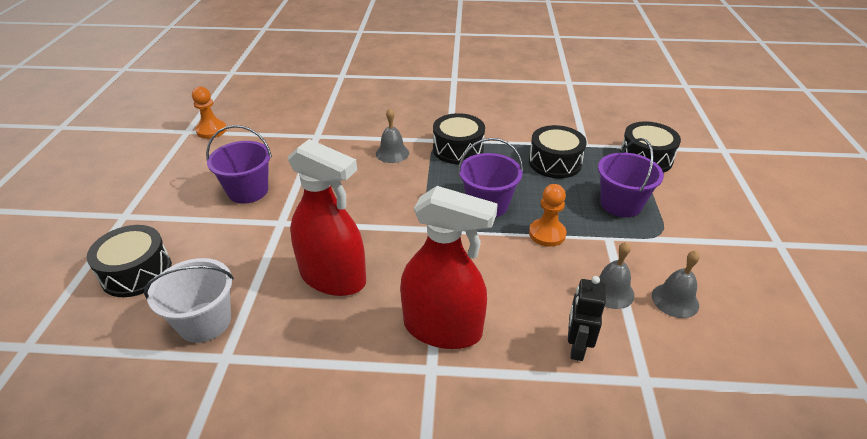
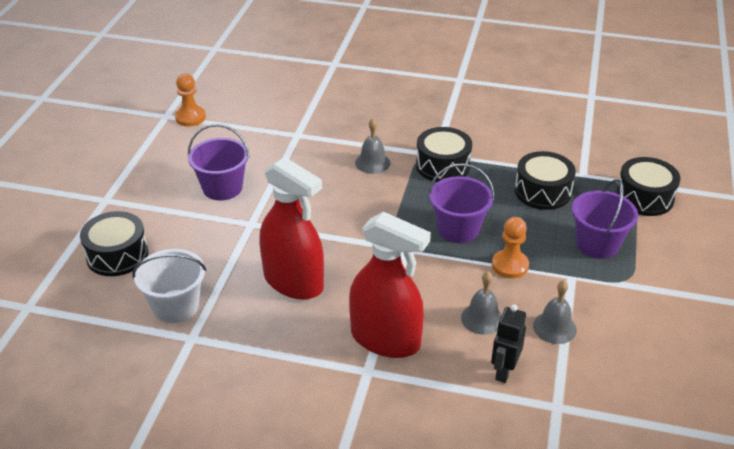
camera: 10 degrees right, 0 degrees up
(675, 300) = (614, 343): grey bell -> grey bell (482, 318)

